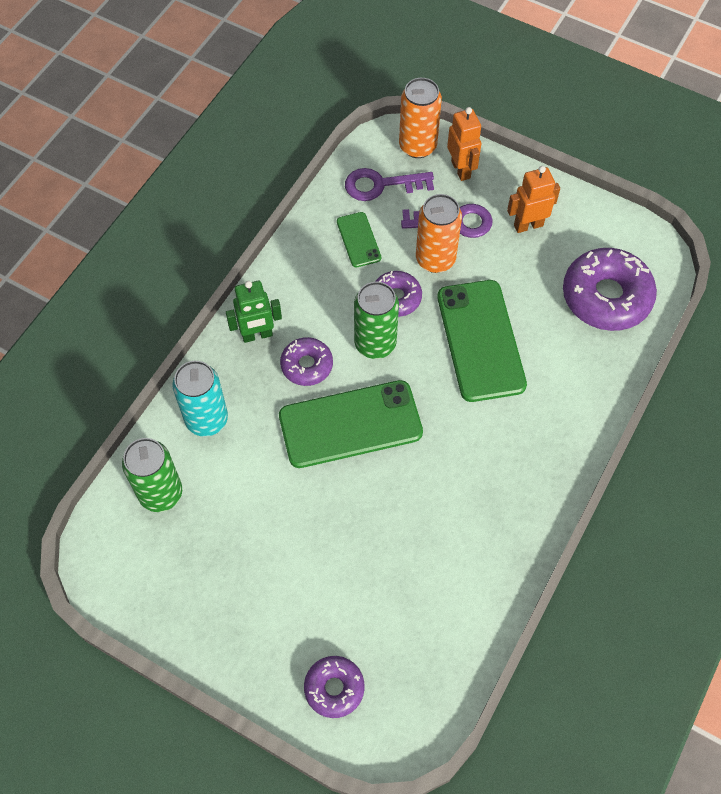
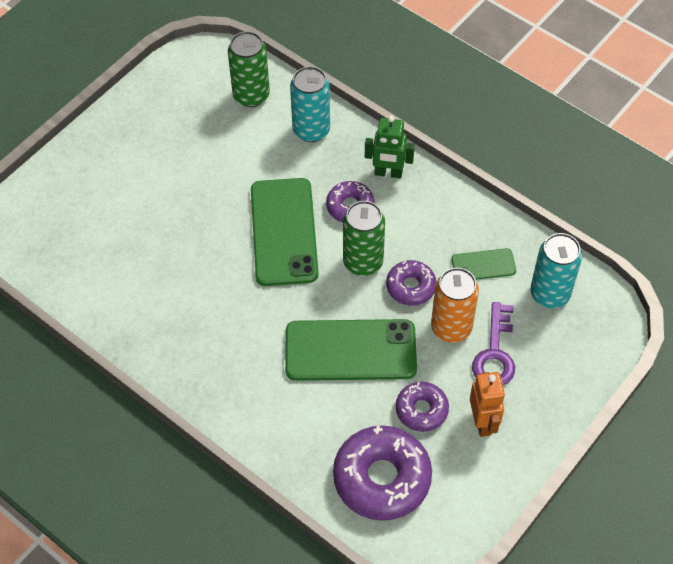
camera: 100 degrees right, 5 degrees down
(257, 335) = (388, 173): green robot -> green robot turned 75 degrees counterclockwise
(334, 688) = (60, 191): purple donut -> purple donut (421, 410)
(381, 185) = (549, 294): purple key -> turquoise can
(417, 146) = (599, 335): orange can -> none
(461, 169) = (564, 371): orange robot -> none

